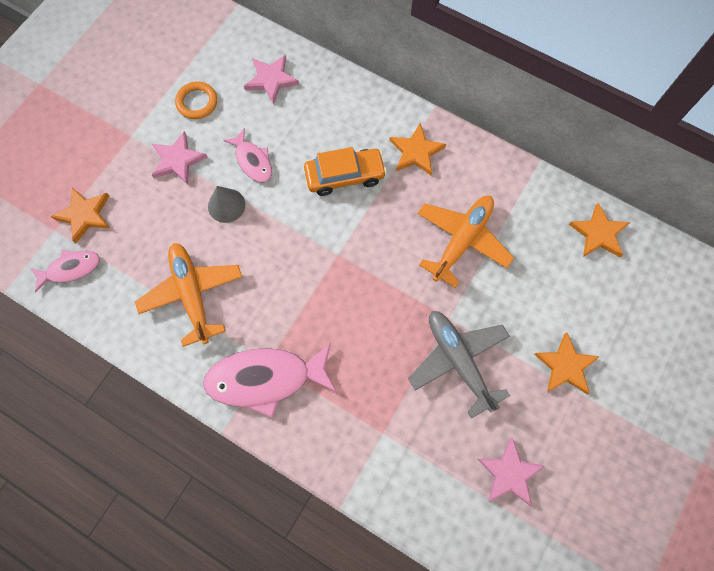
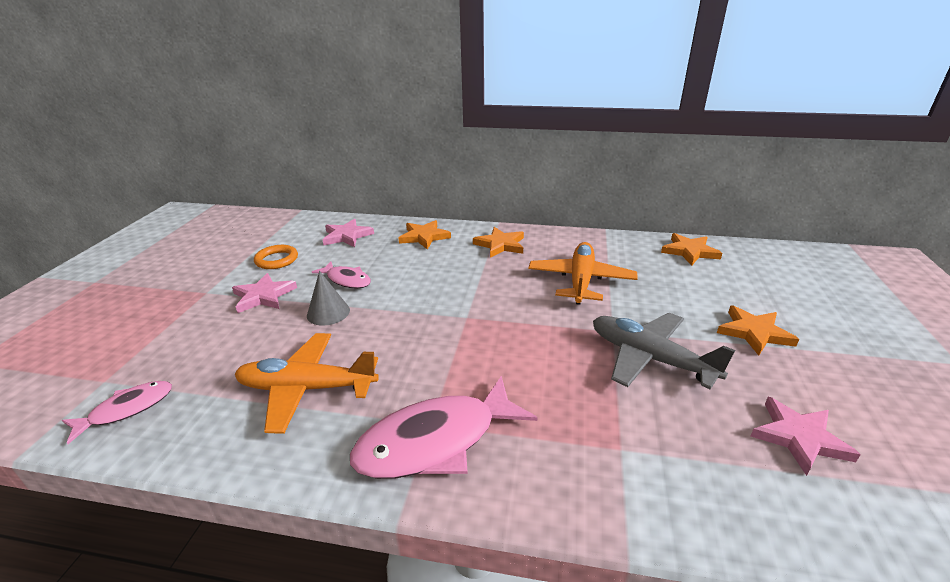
camera: 20 degrees left, 40 degrees down
(85, 215) = (149, 358): orange star -> orange star (424, 237)
(192, 294) = (306, 388): orange plane -> orange plane turned 45 degrees counterclockwise
(345, 176) = (444, 269): orange car -> none

